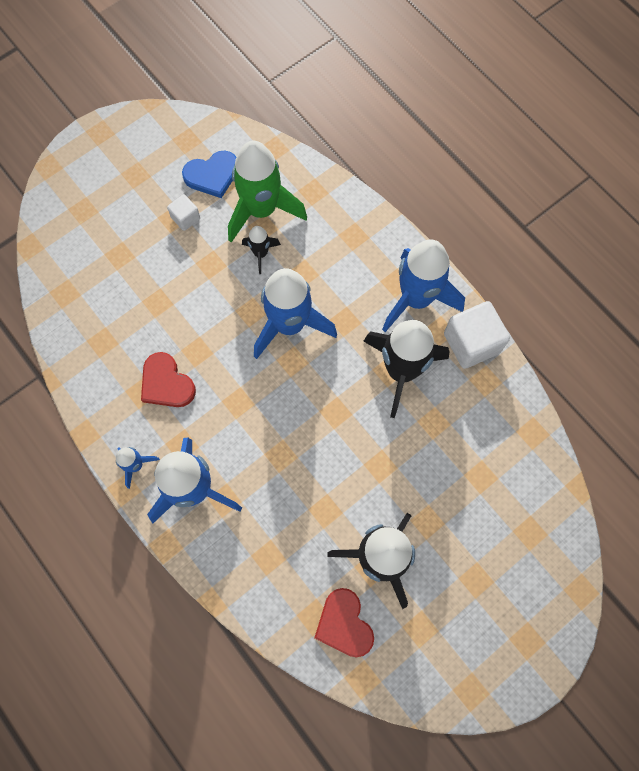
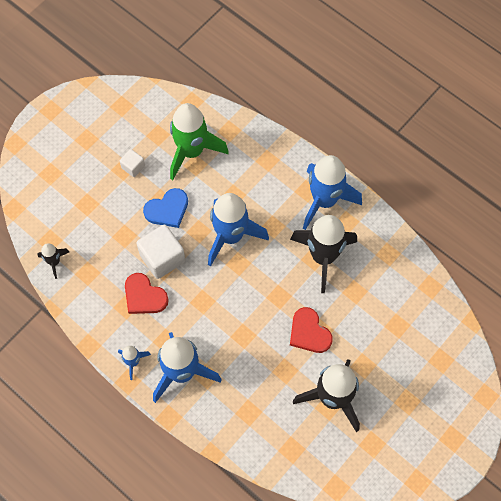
camera: 10 degrees left, 5 degrees down
(212, 175) = (147, 130): blue heart -> blue heart (167, 210)
(260, 253) = (197, 185): black rocket -> black rocket (54, 262)
(344, 624) = (315, 450): red heart -> red heart (309, 332)
(471, 343) = (372, 227): white cube -> white cube (162, 258)

